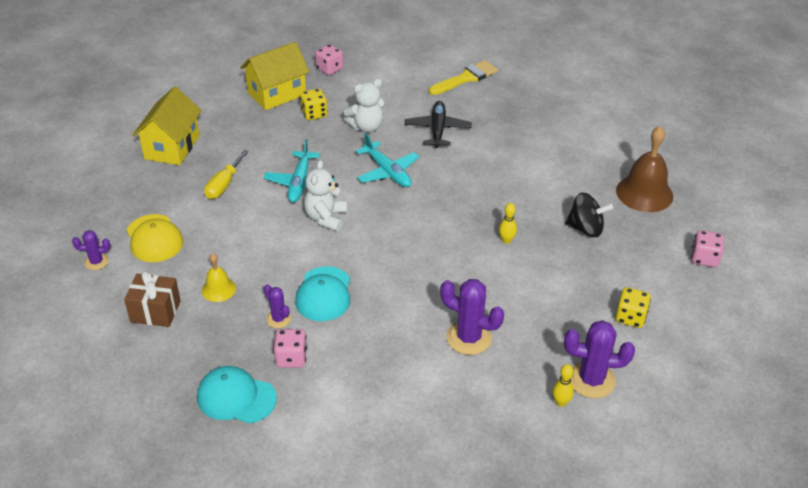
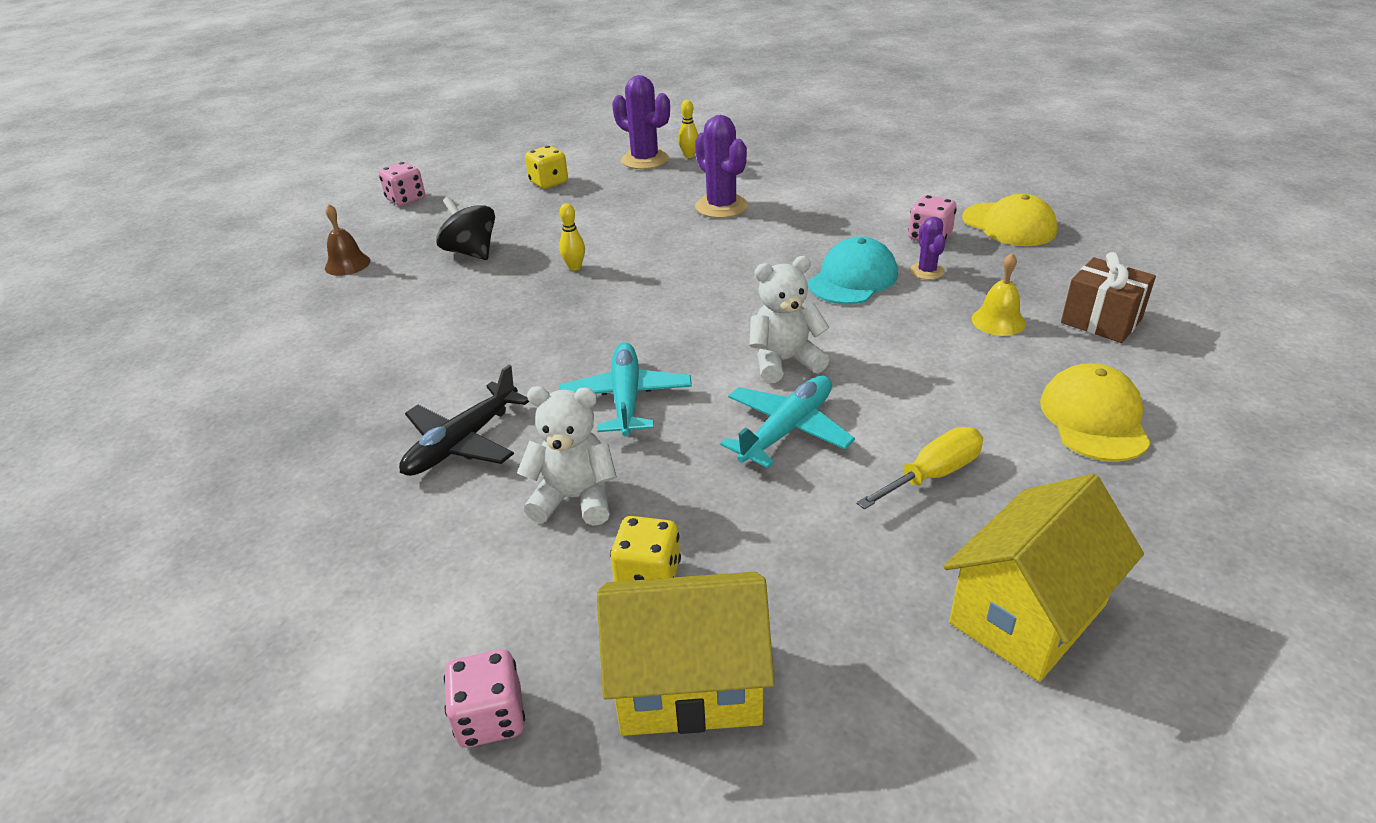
camera: 145 degrees left, 5 degrees down
(96, 262) = (1207, 412): purple cactus -> none
(236, 397) = (1009, 225): turquoise cap -> yellow cap
(326, 218) = (784, 361): white teddy bear -> white teddy bear turned 150 degrees counterclockwise
(466, 78) = (260, 539): yellow brush -> none
(644, 193) = (347, 264): brown bell -> brown bell, size x0.54

